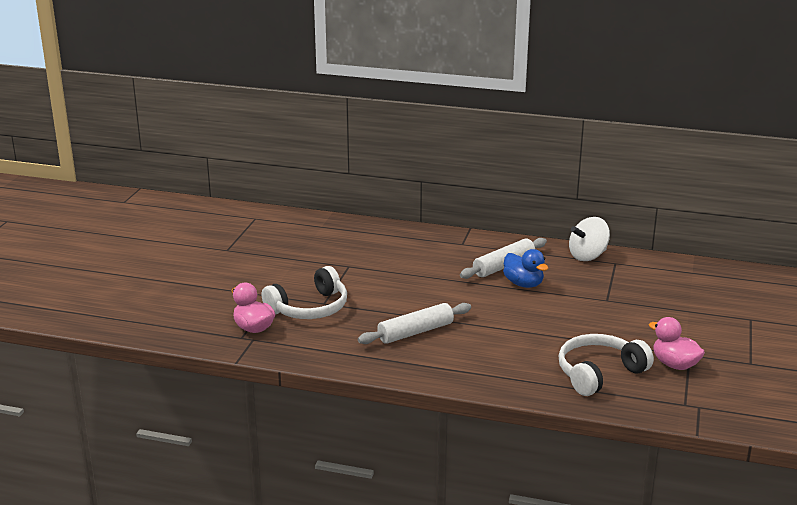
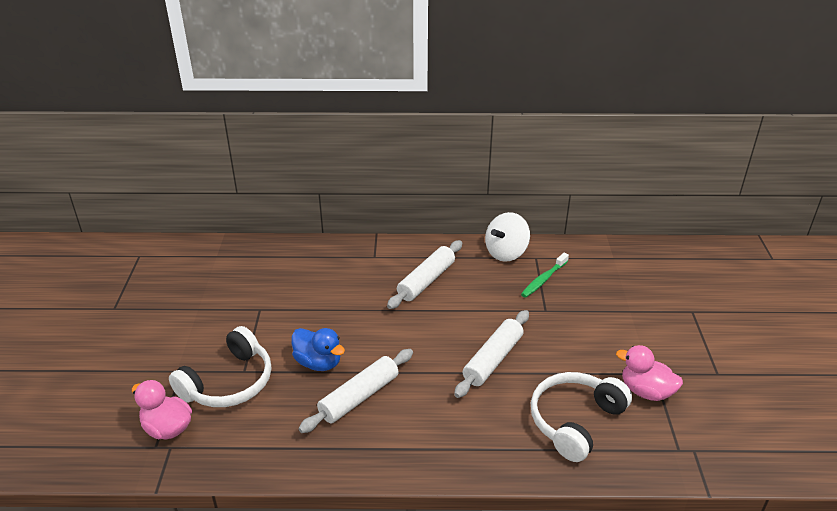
camera: 15 degrees left, 10 degrees up
(523, 284) = (454, 303): blue duck -> blue duck (318, 363)
(542, 325) = (493, 359): none -> white rolling pin
(615, 279) = (543, 280): none -> green toothbrush

